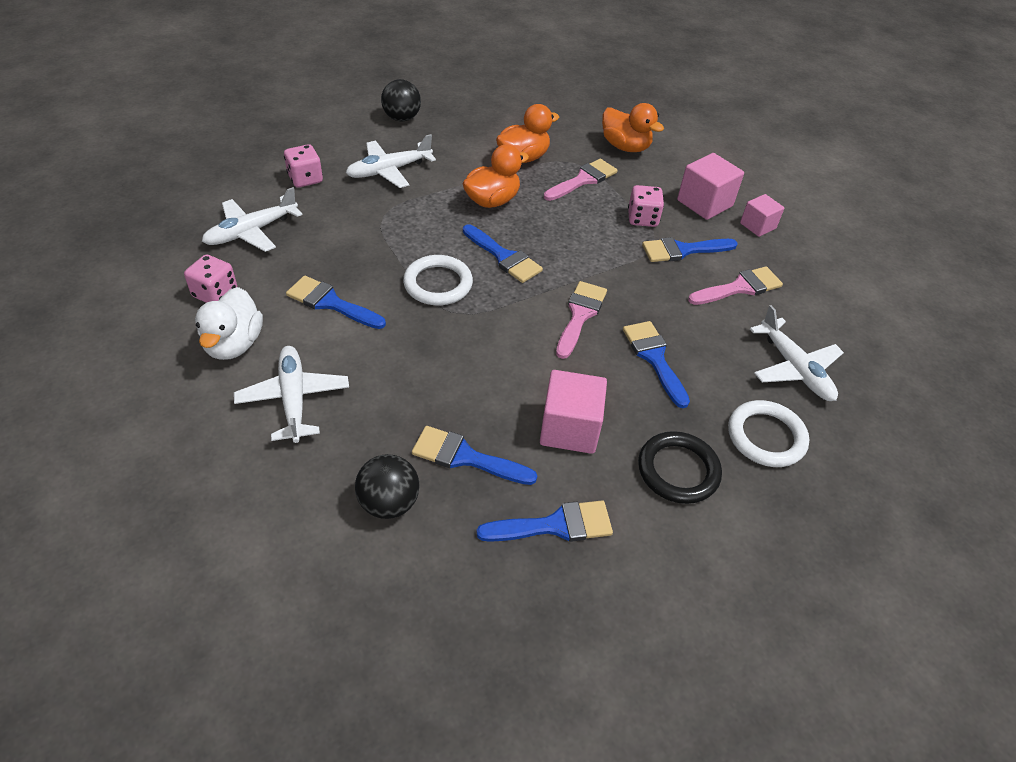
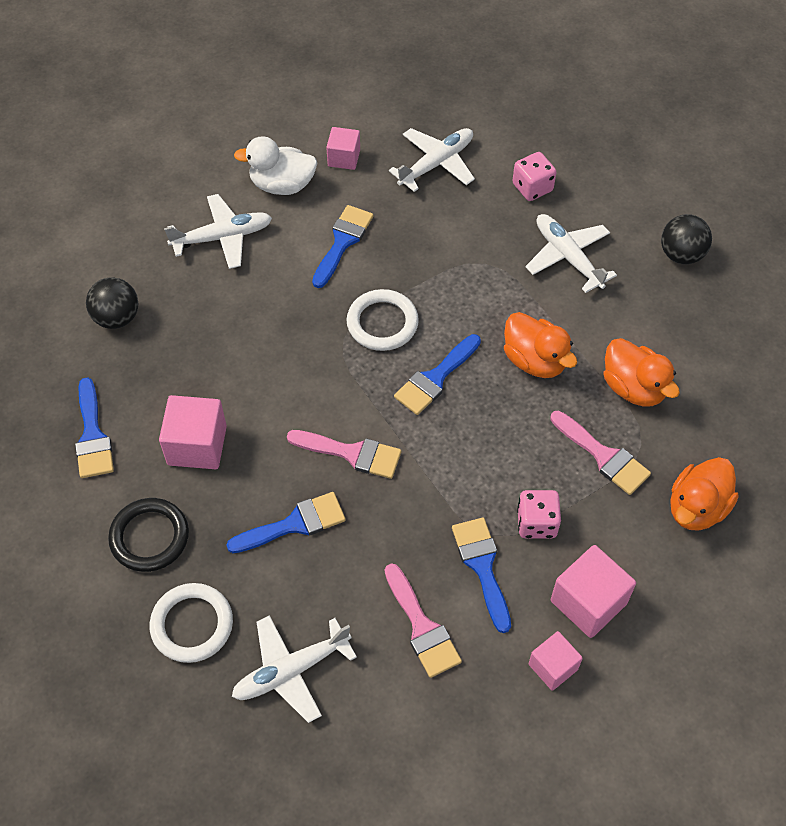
camera: 90 degrees right, 10 degrees up
(215, 293) = (344, 158): pink dice -> pink cube
(252, 231) = (436, 164): white plane -> white plane turned 90 degrees clockwise
(465, 457) = (163, 365): blue brush -> none

